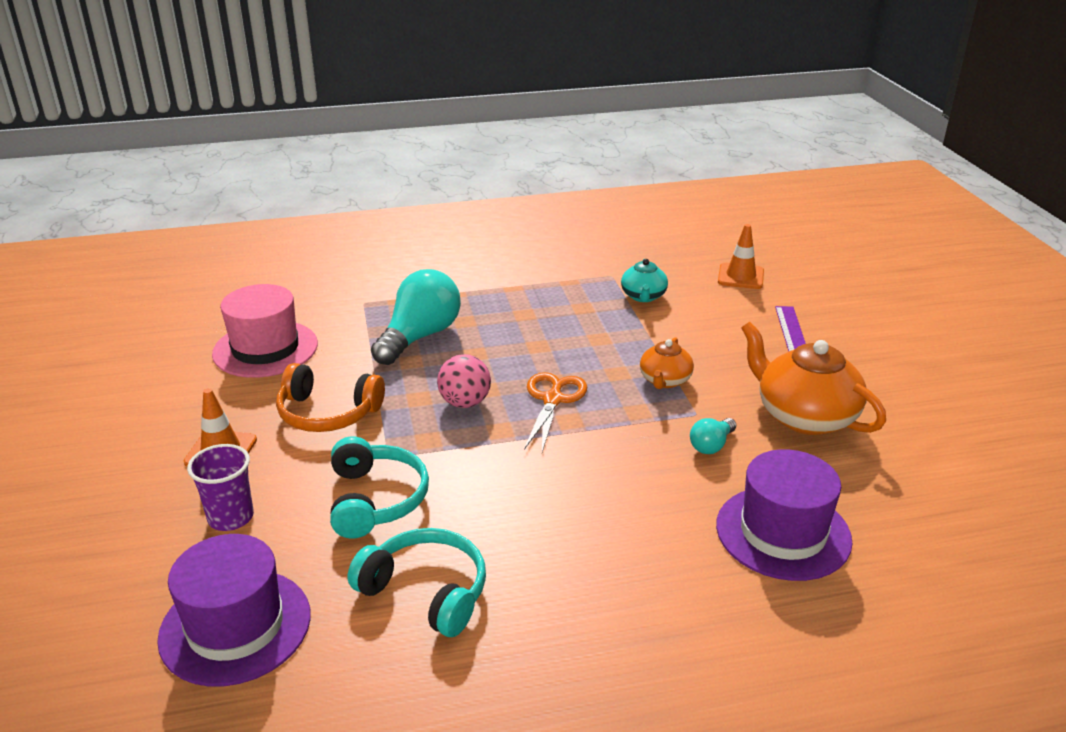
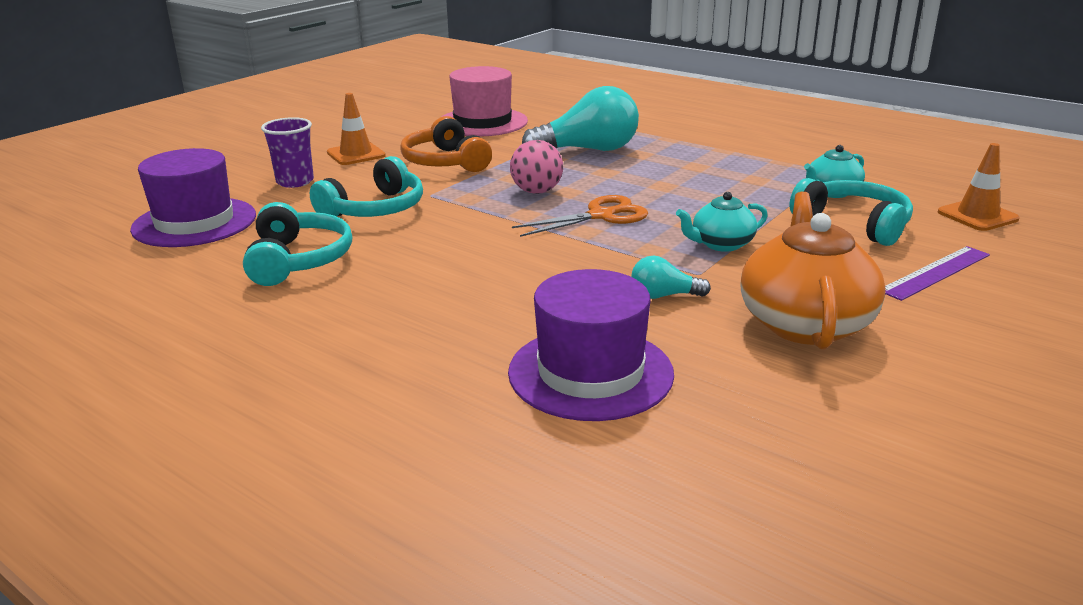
camera: 50 degrees right, 5 degrees down
(665, 380) = (721, 244): orange teapot -> turquoise teapot
(699, 319) = (853, 224): none -> turquoise headphones

